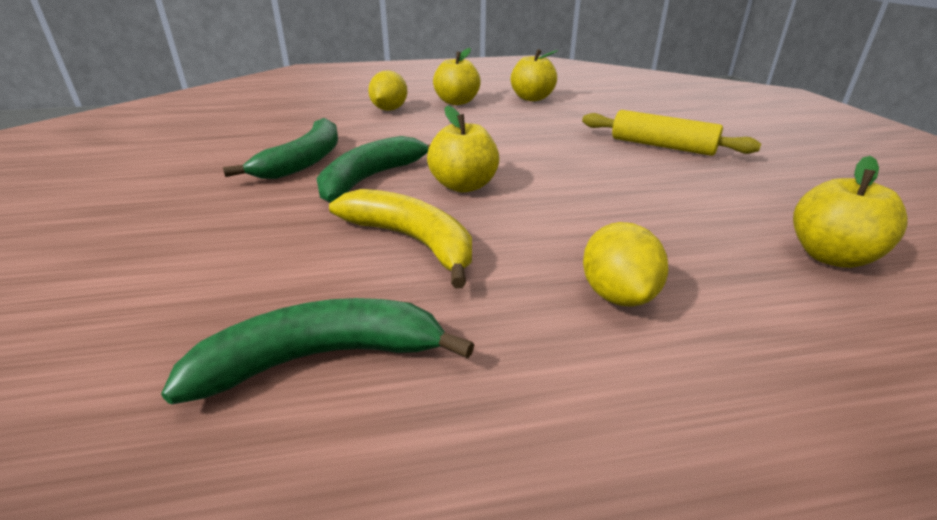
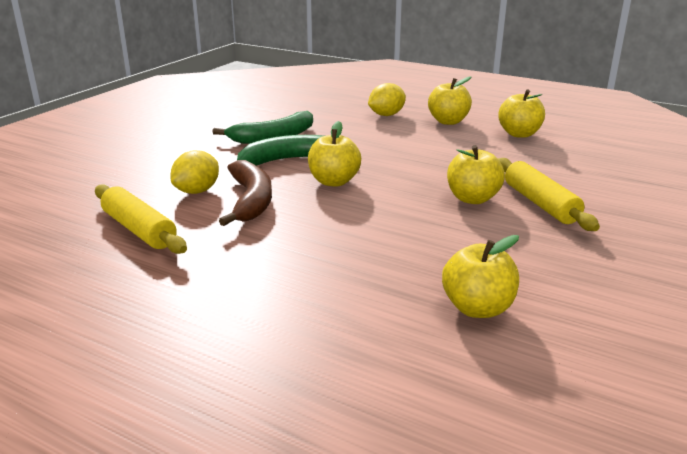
camera: 40 degrees right, 5 degrees down
(322, 357) = (139, 230): green banana -> yellow rolling pin
(413, 241) = (251, 200): yellow banana -> brown banana
(611, 159) = (472, 199): none -> yellow apple
(617, 295) = (299, 265): yellow lemon -> yellow lemon (197, 191)

